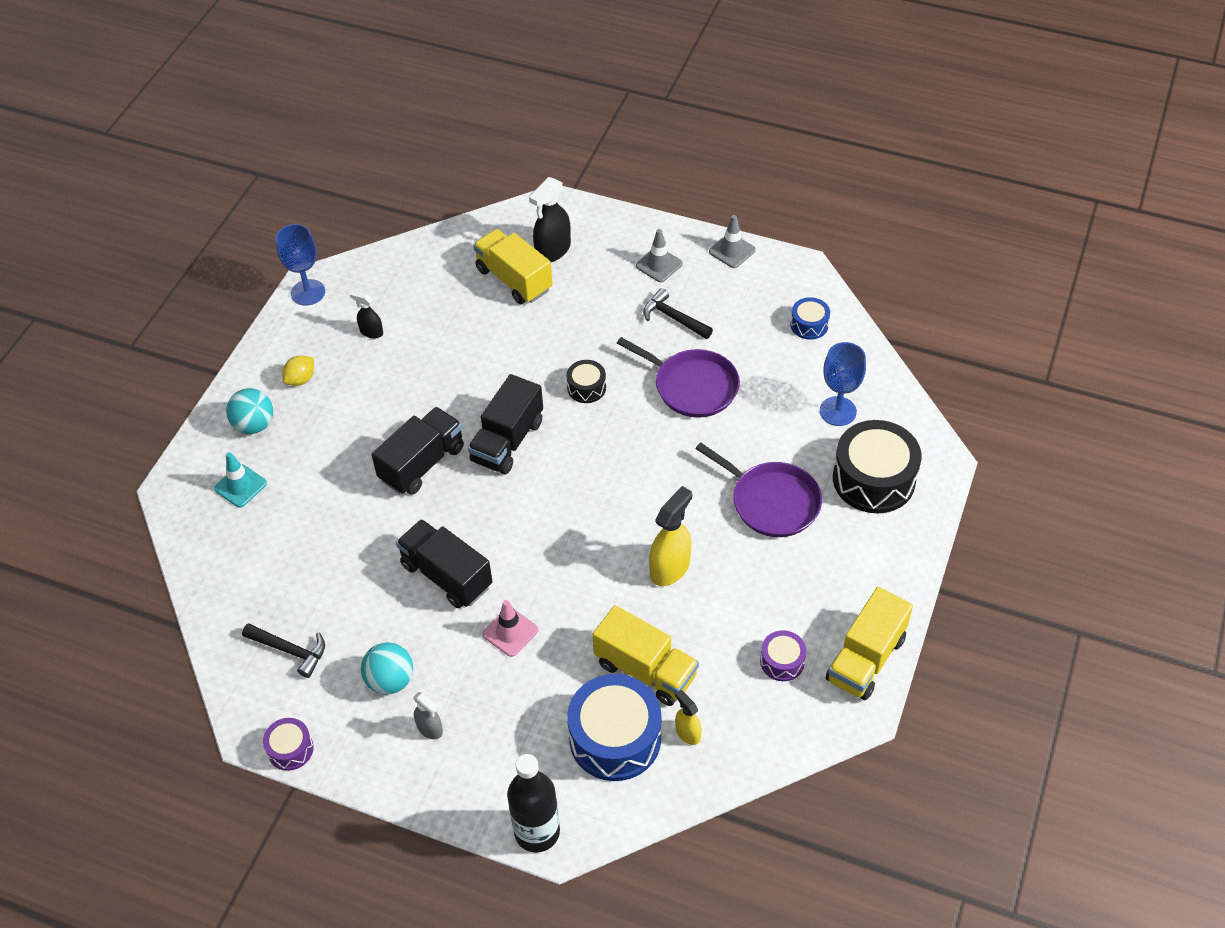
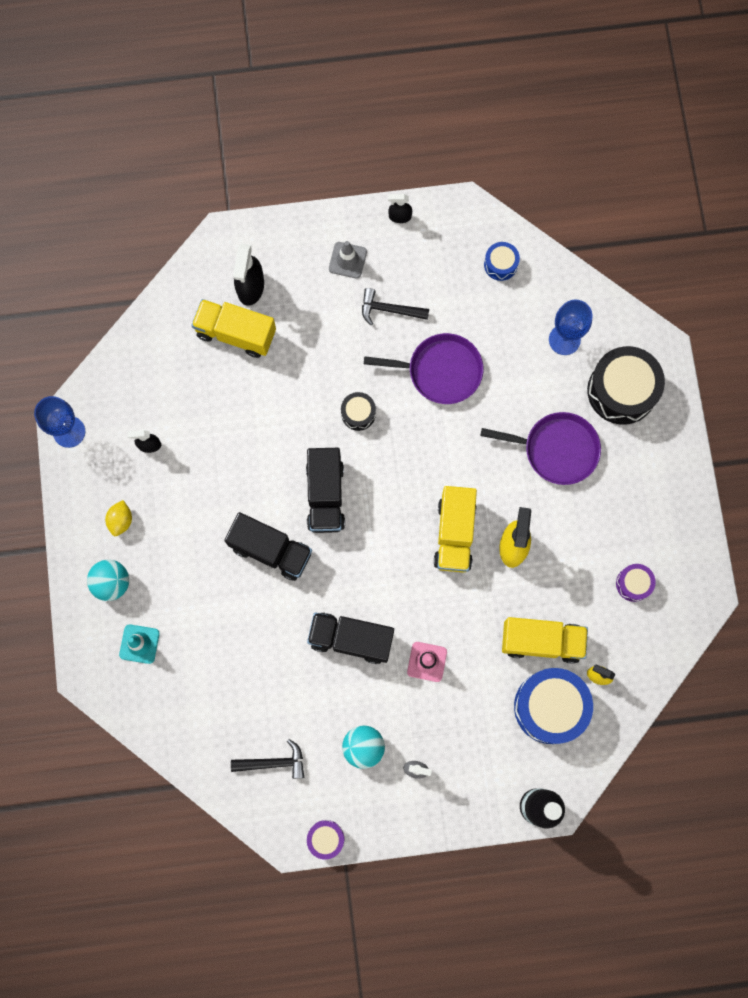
camera: 30 degrees left, 25 degrees up
(422, 464) = (271, 550): black truck -> black truck turned 105 degrees clockwise
(732, 251) = (399, 216): grey traffic cone -> black spray bottle
(865, 659) = (690, 551): yellow truck -> yellow truck (454, 534)

